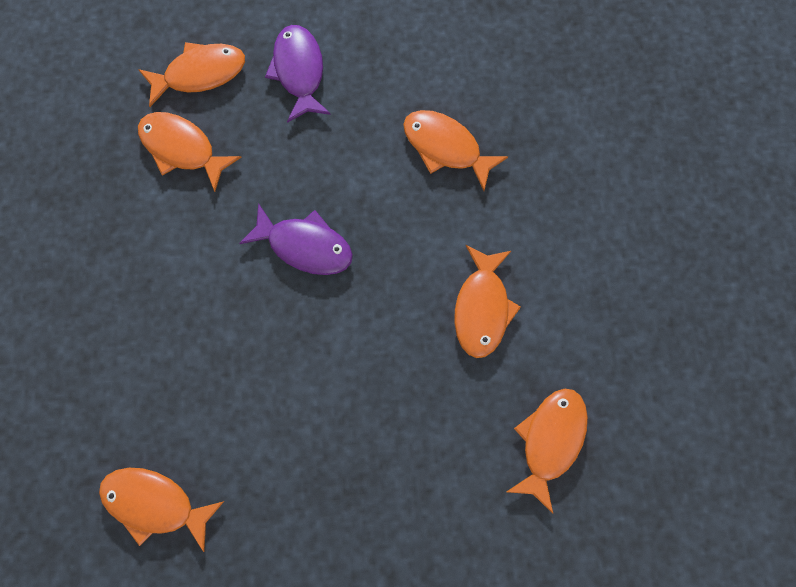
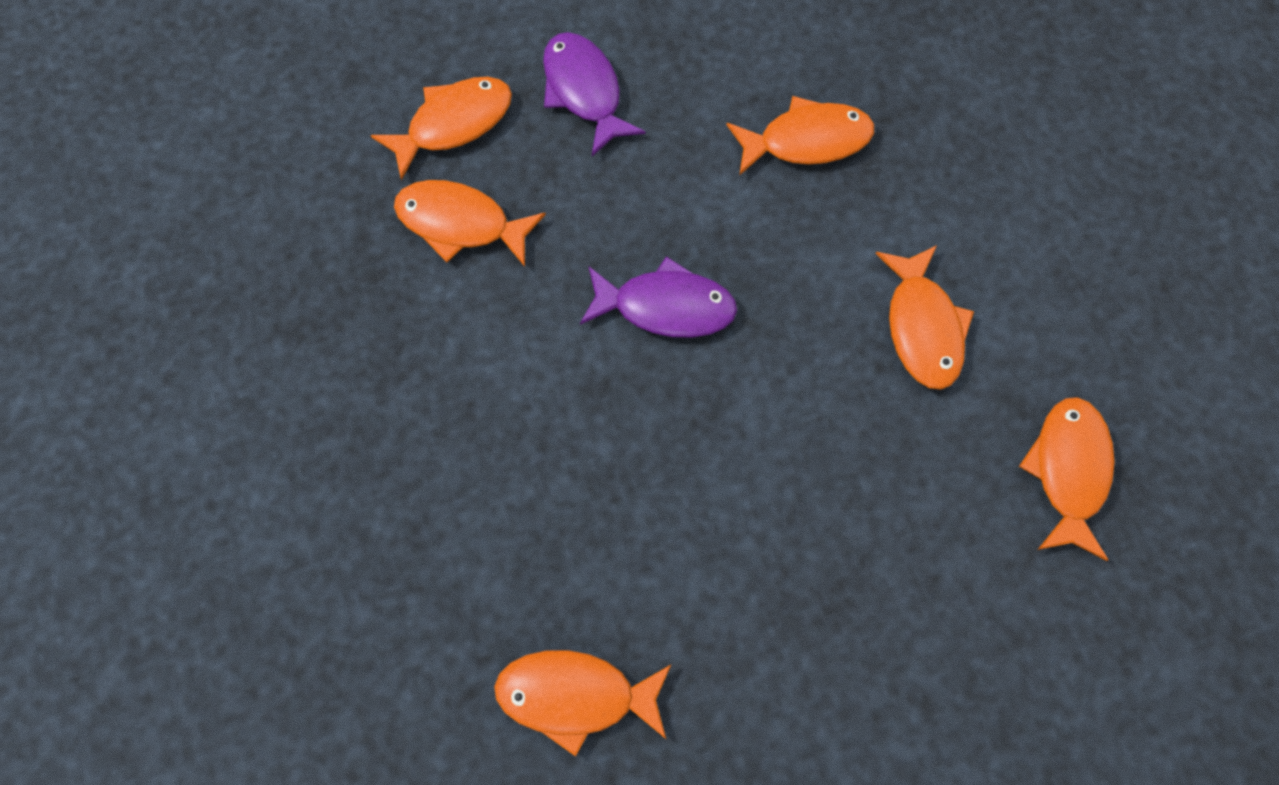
camera: 15 degrees left, 5 degrees down
(446, 148) = (806, 141): orange fish -> orange fish turned 150 degrees clockwise

